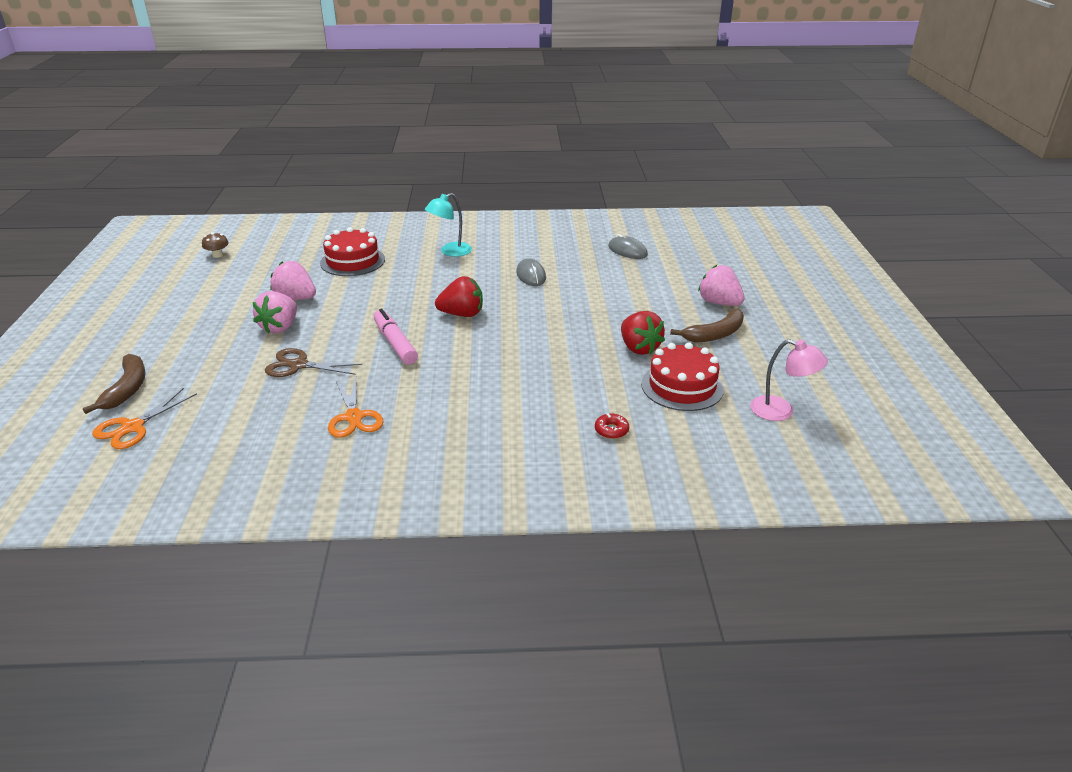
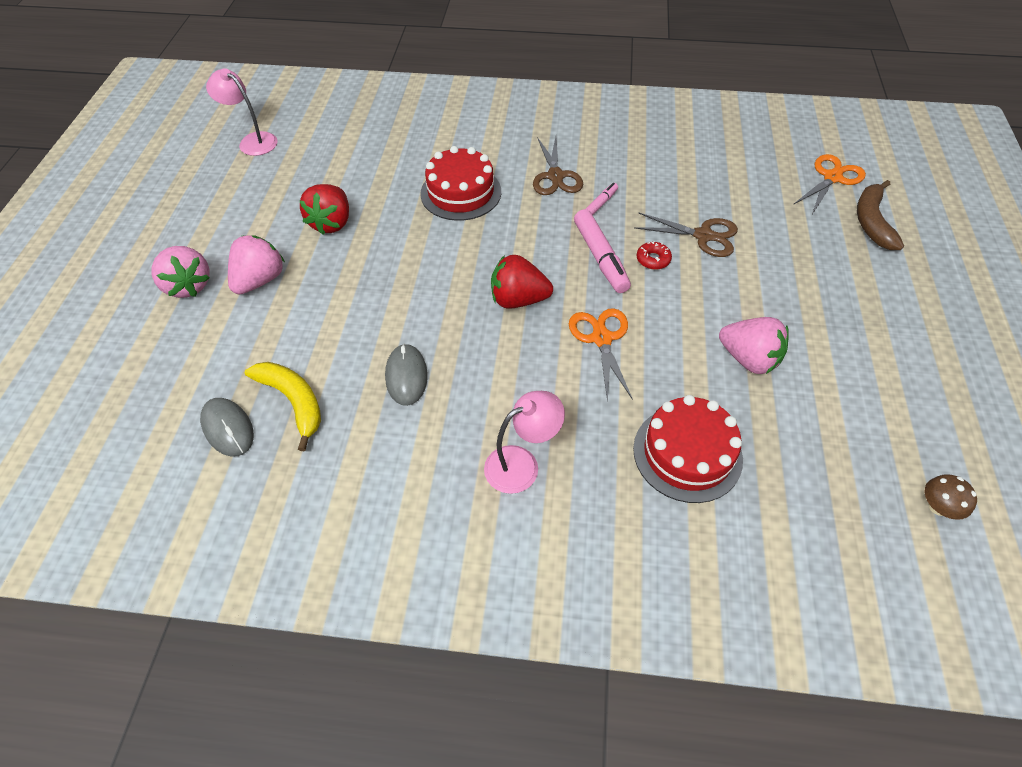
camera: 170 degrees left, 20 degrees up
(280, 327) = (747, 300): pink strawberry -> pink strawberry (260, 280)
(354, 417) = (631, 169): orange scissors -> orange scissors (601, 338)
(391, 382) = (600, 204): none -> pink marker
(436, 403) = (555, 176): none -> brown scissors
(450, 252) = (522, 464): turquoise lamp -> pink lamp
(596, 262) = (293, 401): none -> yellow banana
(611, 430) = (407, 137): red donut -> red donut (653, 259)
(639, 348) = (332, 223): red strawberry -> red strawberry turned 150 degrees counterclockwise
(682, 386) = (319, 173): red cake -> red cake (461, 192)
(715, 334) = (236, 234): brown banana -> none

